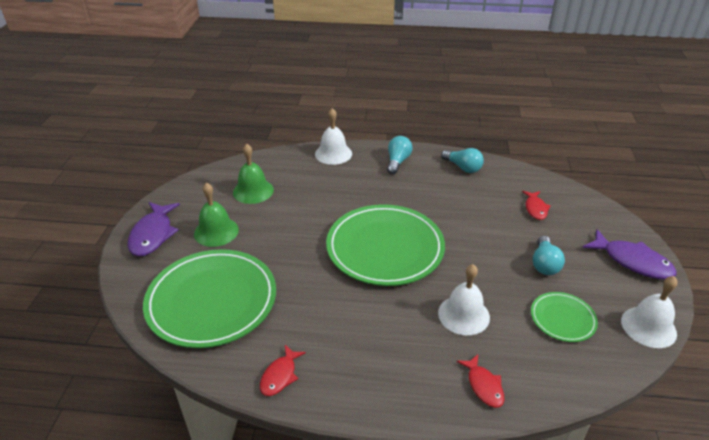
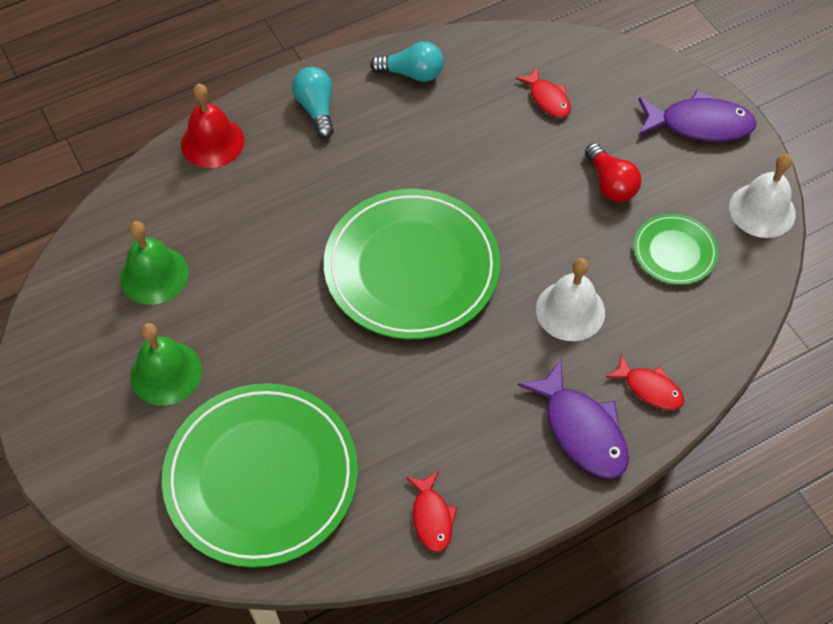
camera: 35 degrees left, 20 degrees up
(153, 234) = (79, 431): purple fish -> purple fish (581, 429)
(333, 154) = (212, 142): white bell -> red bell
(544, 264) = (610, 183): turquoise light bulb -> red light bulb

